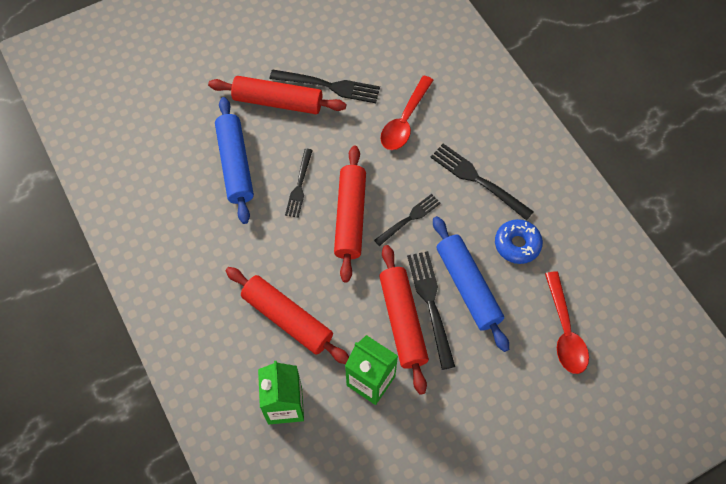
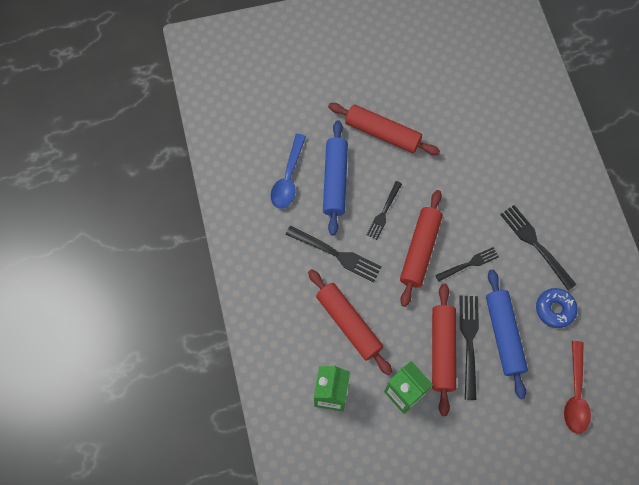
camera: 15 degrees right, 5 degrees up
(180, 174) = (288, 178): none -> blue spoon
(329, 86) = (429, 129): black fork -> black fork (336, 254)
(405, 120) = (486, 176): red spoon -> none

